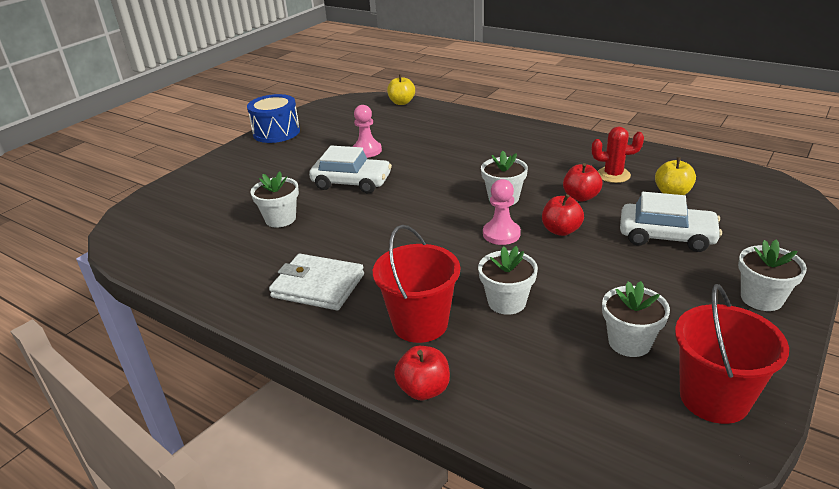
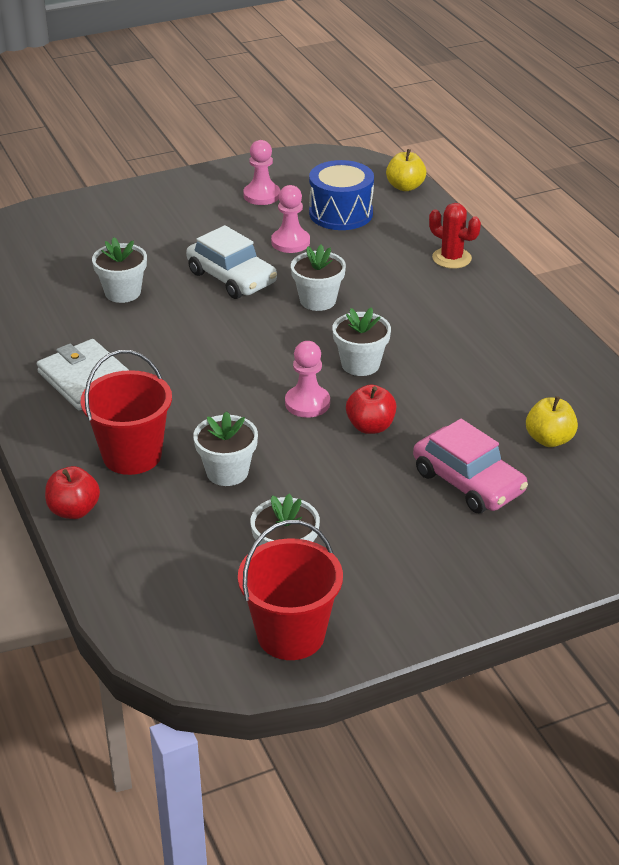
camera: 30 degrees right, 5 degrees up
(276, 132) = (223, 177): blue drum -> blue drum (341, 213)
(315, 133) = (261, 195): none -> pink pawn
(581, 197) = (443, 399): red apple -> none
(613, 175) = (516, 389): red cactus -> red cactus (451, 258)
(666, 236) = (468, 482): white car -> pink car
(761, 298) = (465, 584): white flower pot -> white flower pot (318, 300)

